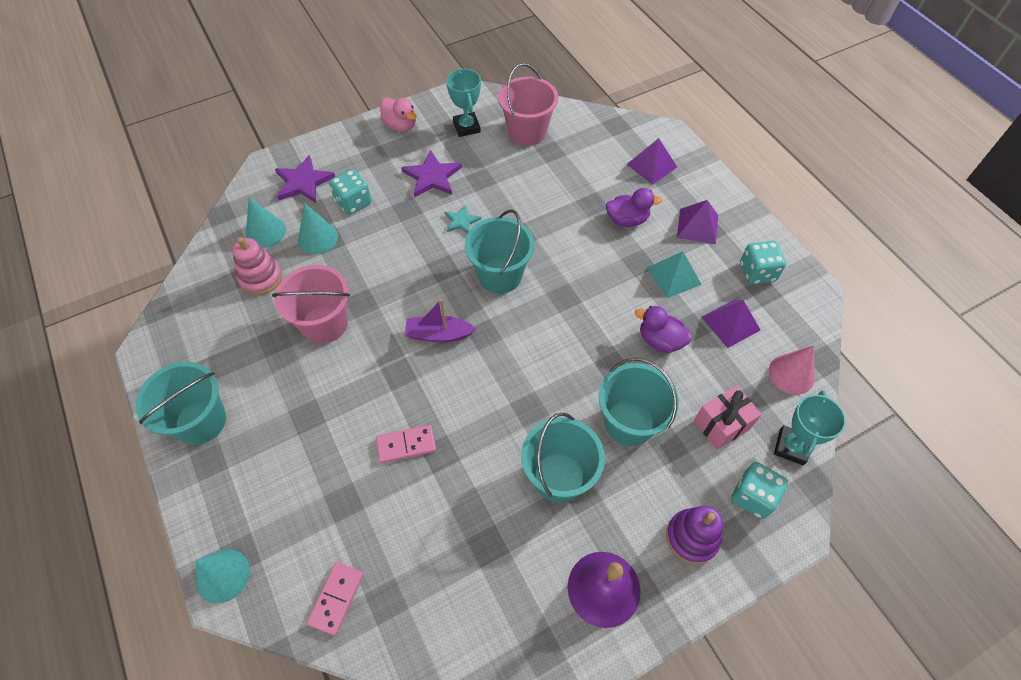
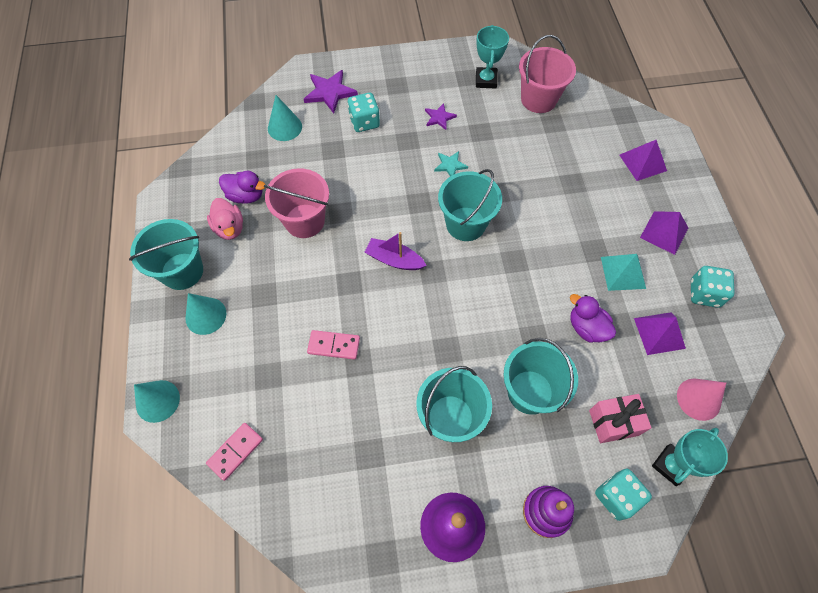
camera: 20 degrees right, 5 degrees up
(261, 278) = (268, 166): pink stacking toy -> none
(318, 238) = (324, 145): turquoise cone -> turquoise cone (206, 316)
(400, 126) = (428, 63): pink duck -> pink duck (229, 228)
(432, 176) = (439, 117): purple star -> purple star, size x0.59
(627, 220) = (599, 207): purple duck -> purple duck (246, 196)

